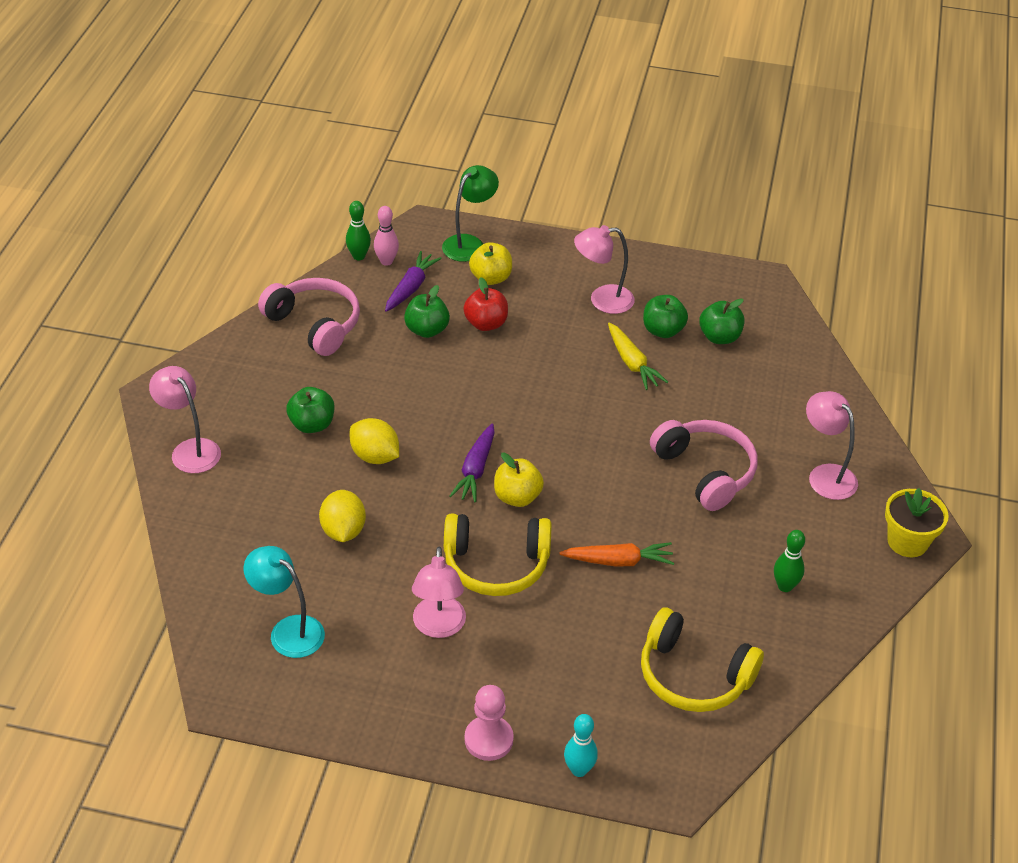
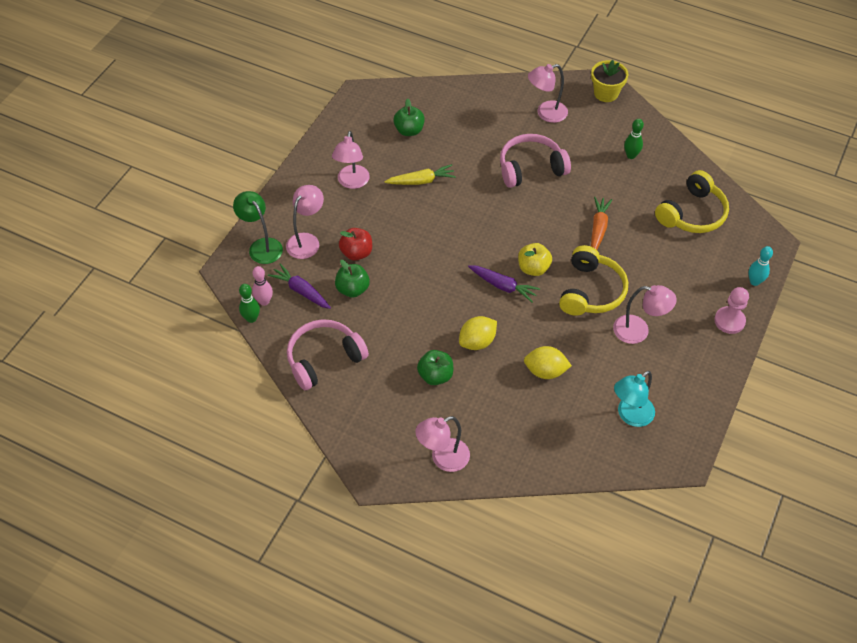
camera: 75 degrees left, 10 degrees up
(491, 278) = (306, 240): yellow apple -> pink lamp
(663, 331) = (394, 158): green apple -> none

